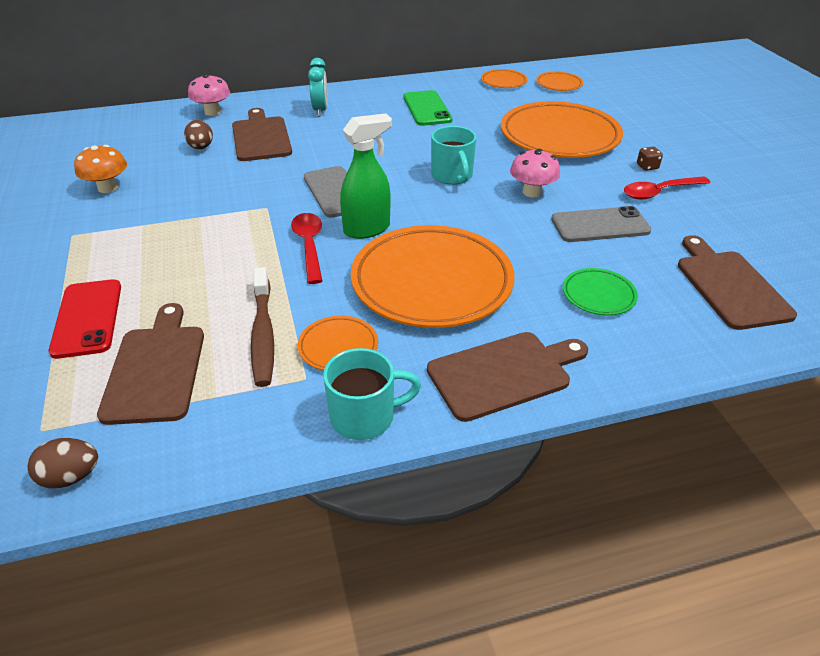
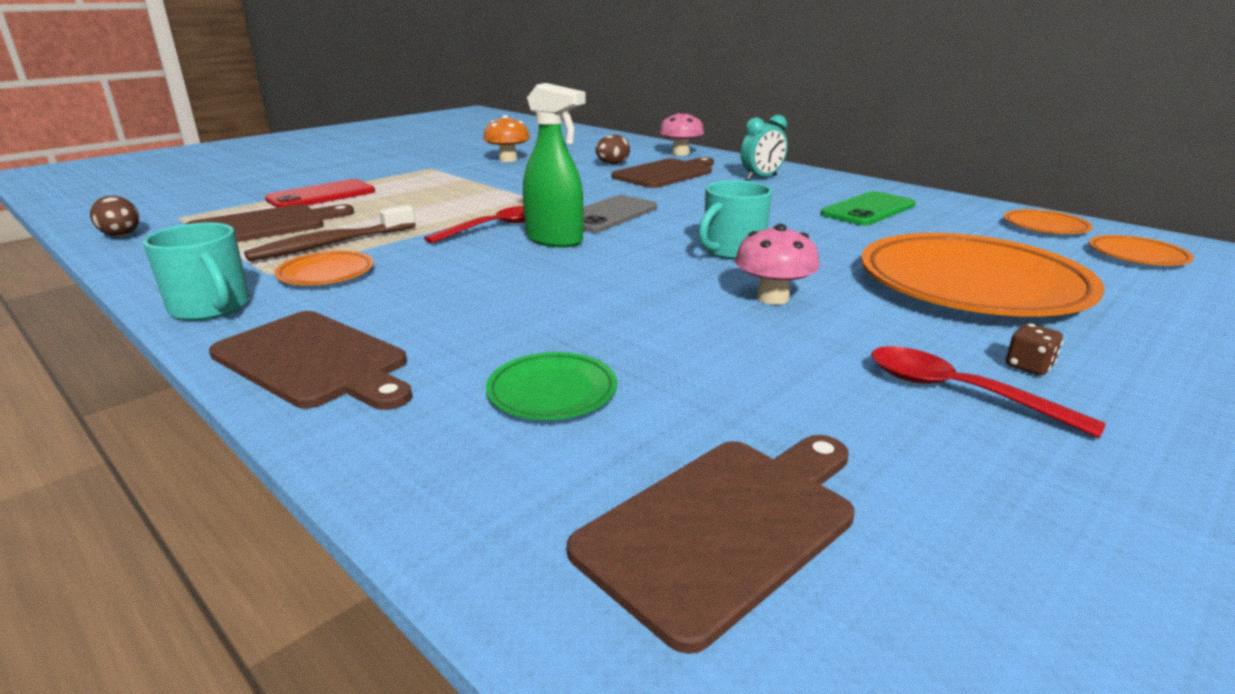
camera: 60 degrees right, 15 degrees down
(432, 282) = (481, 287): orange plate -> none
(600, 225) = (757, 359): grey phone -> none

